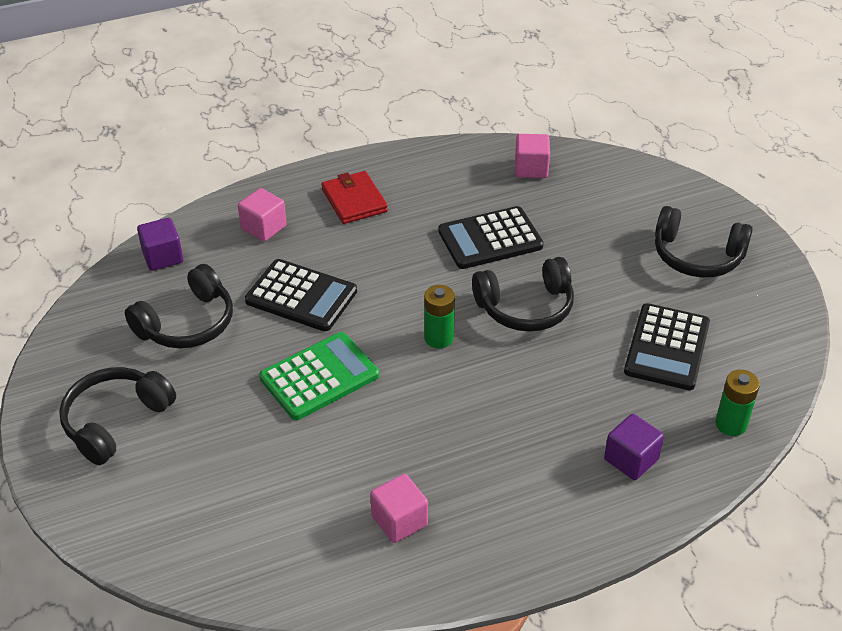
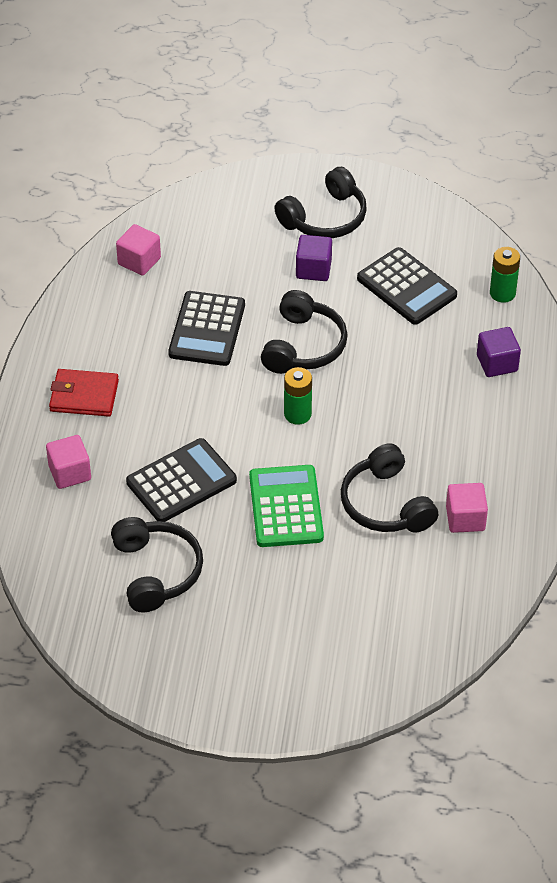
camera: 60 degrees left, 5 degrees up
(115, 421) = (240, 660): black headphones -> black headphones (386, 504)
(163, 257) = (52, 559): purple cube -> purple cube (313, 269)

